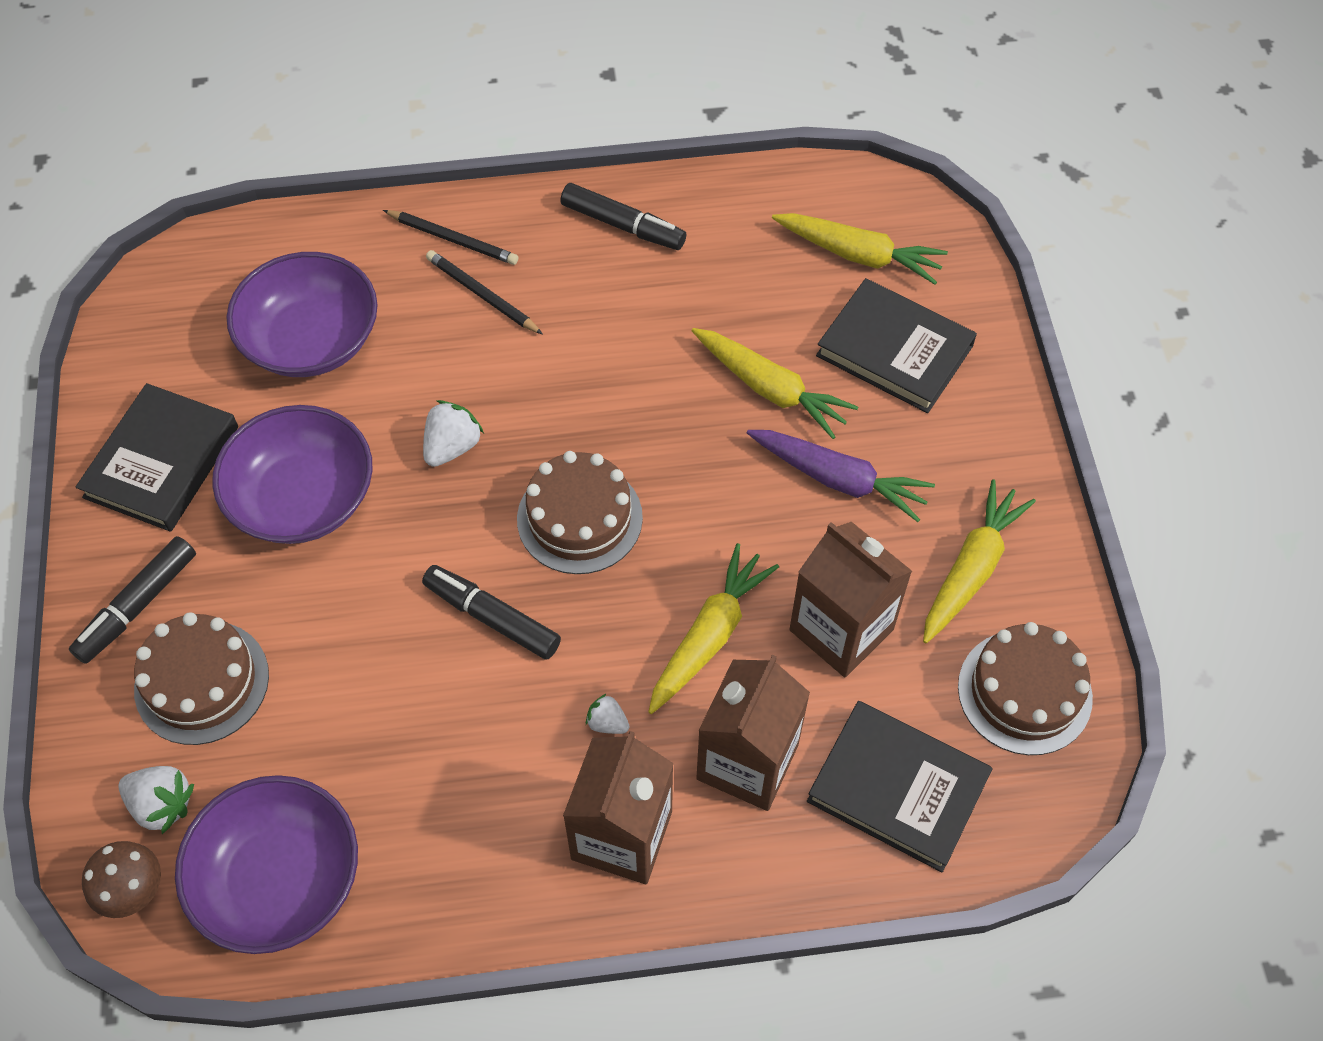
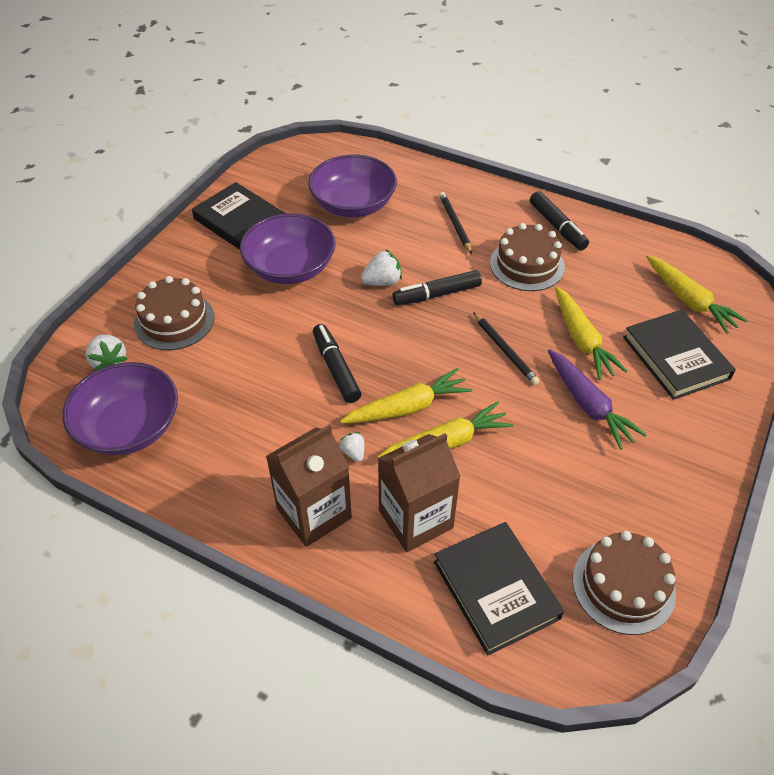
camera: 35 degrees right, 10 degrees down
(133, 890) = (63, 391): brown mushroom -> none
(137, 606) = (176, 274): black marker -> black marker (436, 294)
(162, 462) = (240, 221): black book -> black book turned 75 degrees clockwise
(452, 239) = (460, 194): black pencil -> black pencil (504, 350)
(579, 518) = (421, 347): brown cake -> brown cake (527, 265)
(841, 630) = (528, 483): brown carton -> none
(971, 569) = (638, 496): yellow carrot -> yellow carrot (407, 407)

